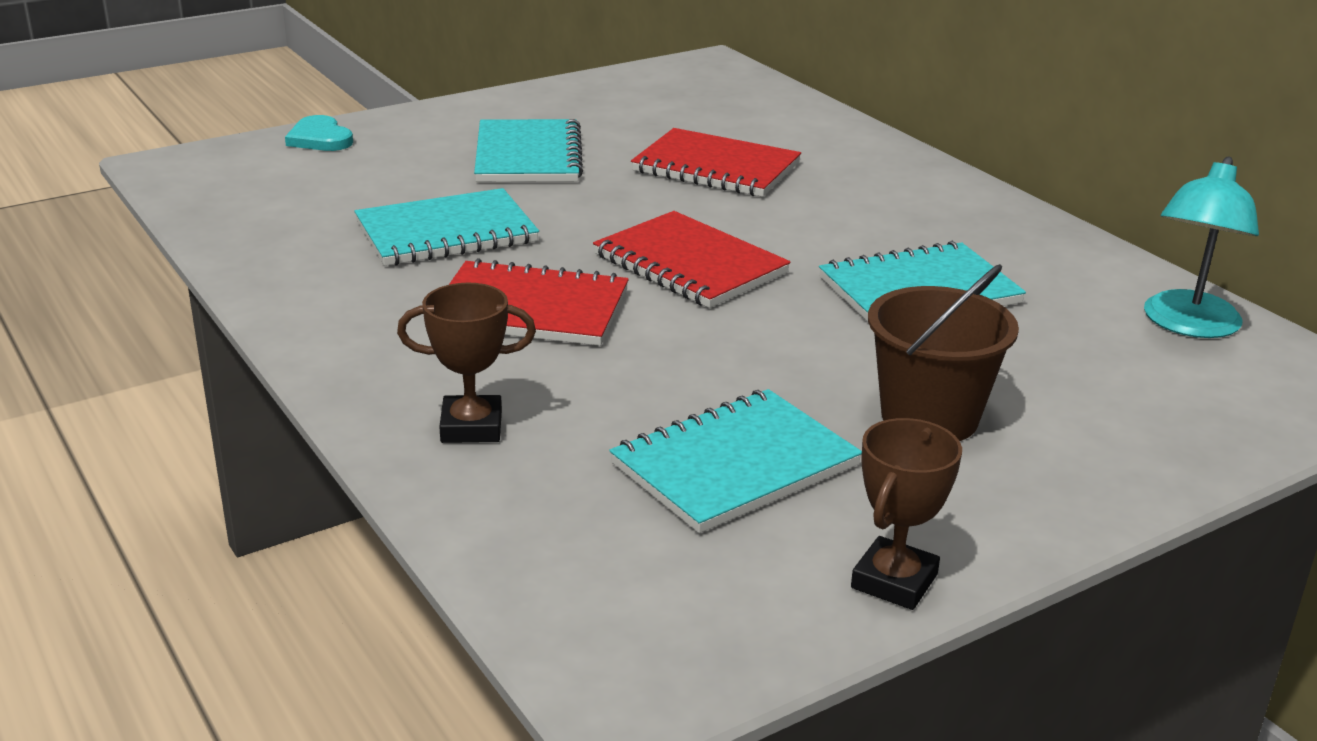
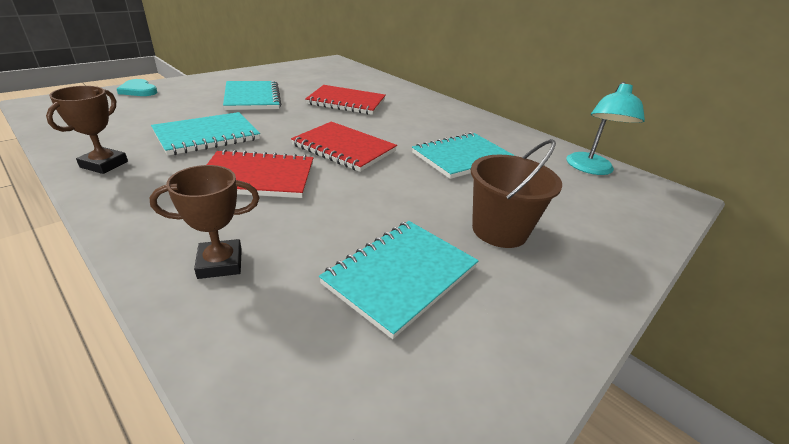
camera: 15 degrees left, 5 degrees up
(894, 581) = (535, 364): brown trophy -> brown trophy (104, 164)

